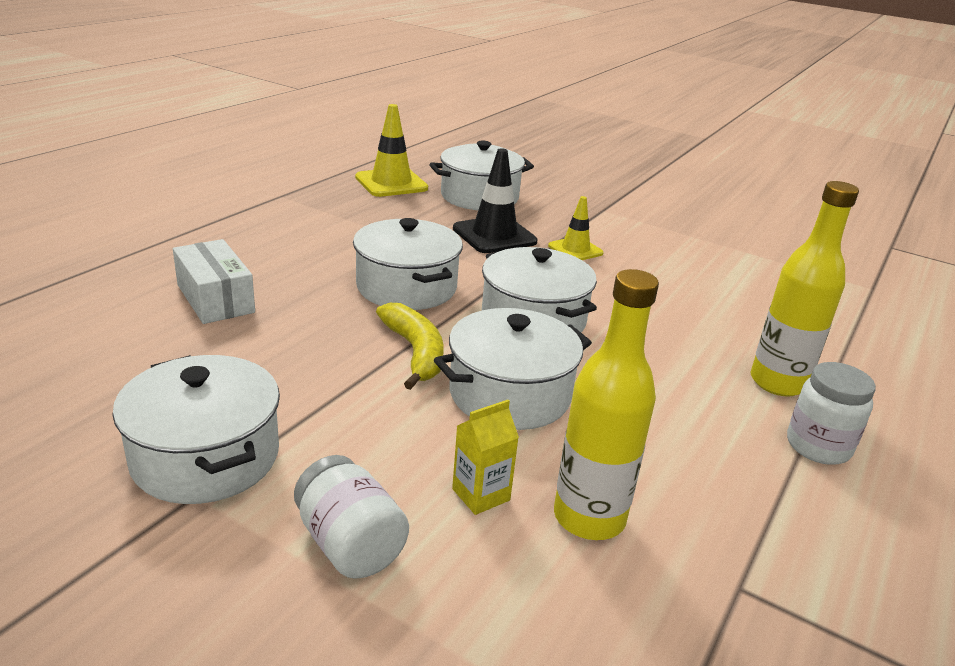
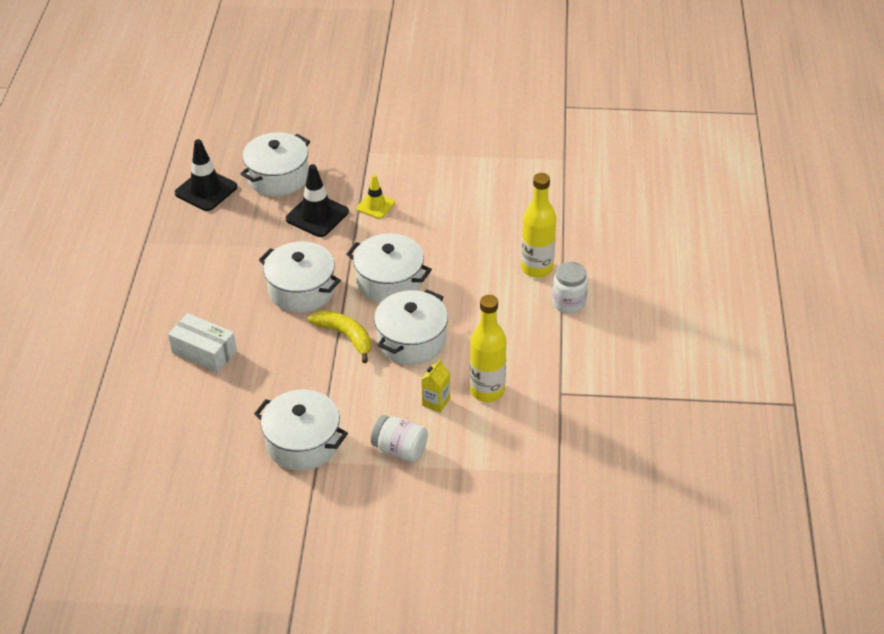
camera: 25 degrees left, 15 degrees up
(391, 183) = (206, 190): yellow traffic cone -> black traffic cone

